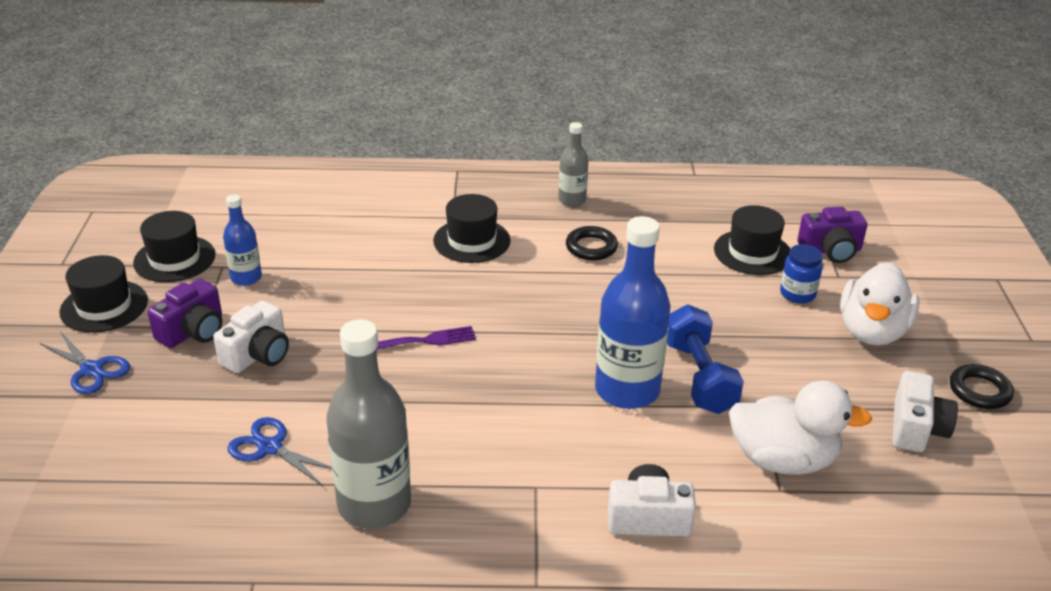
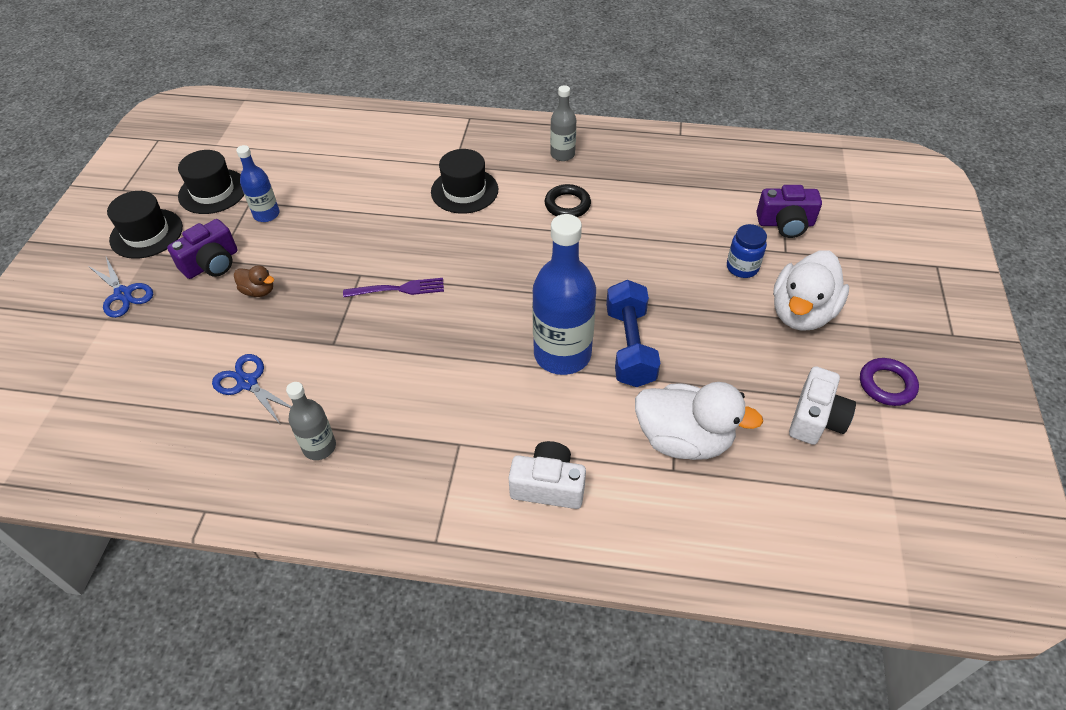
camera: 10 degrees right, 15 degrees up
(258, 354) = (258, 291): white camera -> brown duck
(374, 504) = (319, 447): grey bottle -> grey bottle, size x0.53
(752, 252) = (712, 220): black hat -> none
(979, 391) = (887, 385): black ring -> purple ring

